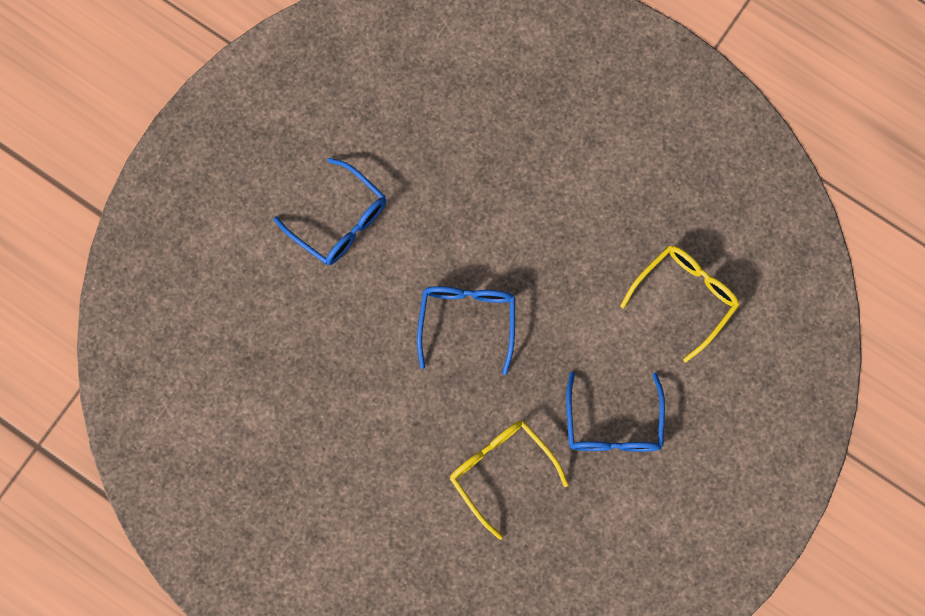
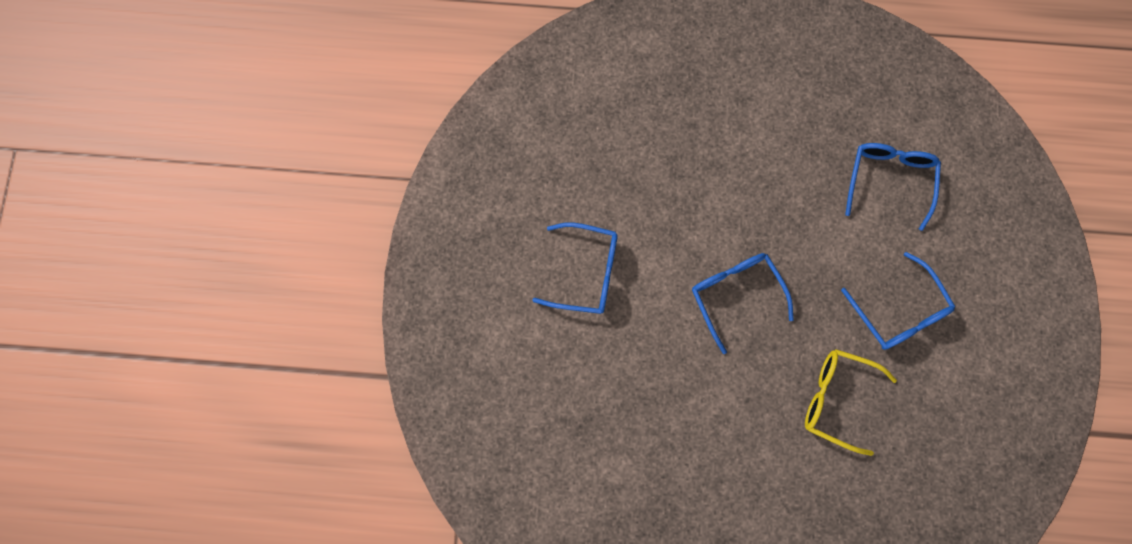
camera: 30 degrees left, 0 degrees up
(685, 297) = (889, 180): yellow glasses -> blue glasses

